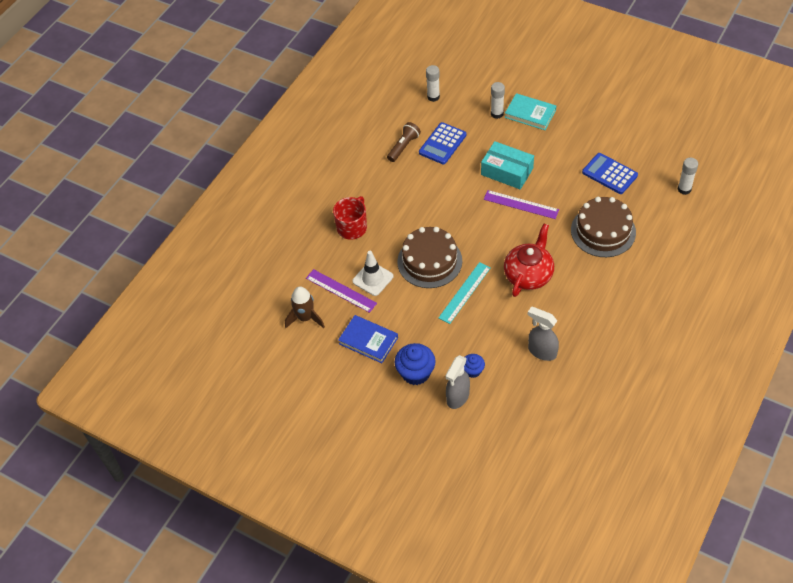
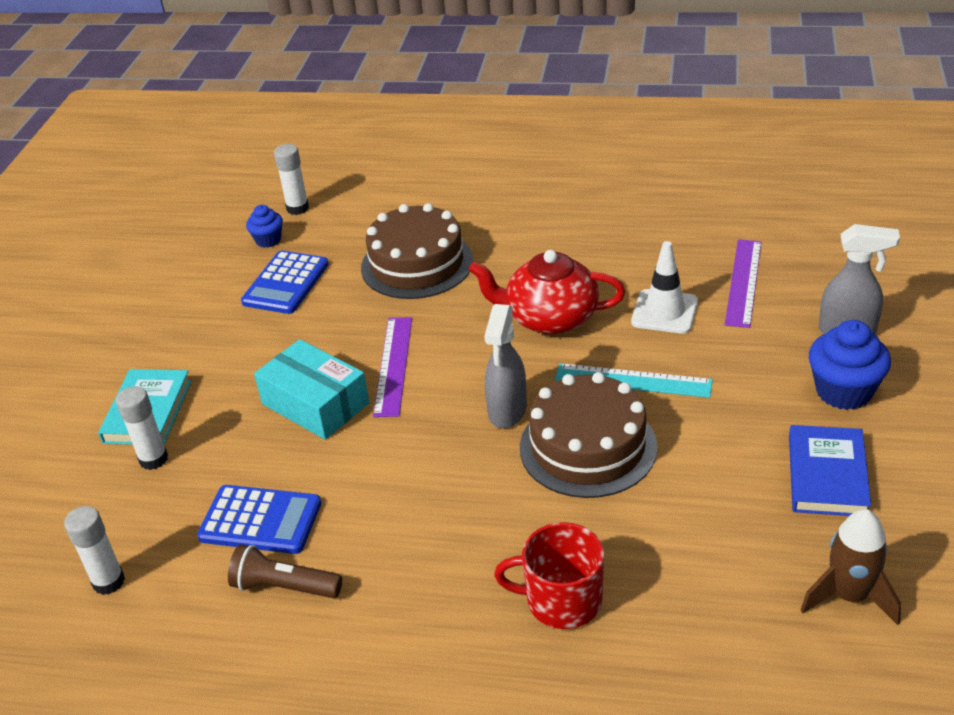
camera: 110 degrees left, 15 degrees down
(341, 290) = (741, 559): purple ruler -> purple ruler (743, 282)
(373, 279) = (679, 517): white traffic cone -> white traffic cone (664, 312)
(473, 371) = (785, 328): blue cupcake -> blue cupcake (268, 240)
(507, 171) = (315, 404): turquoise box -> turquoise box turned 60 degrees counterclockwise
(542, 351) = (693, 269): grey spray bottle -> grey spray bottle (507, 411)

